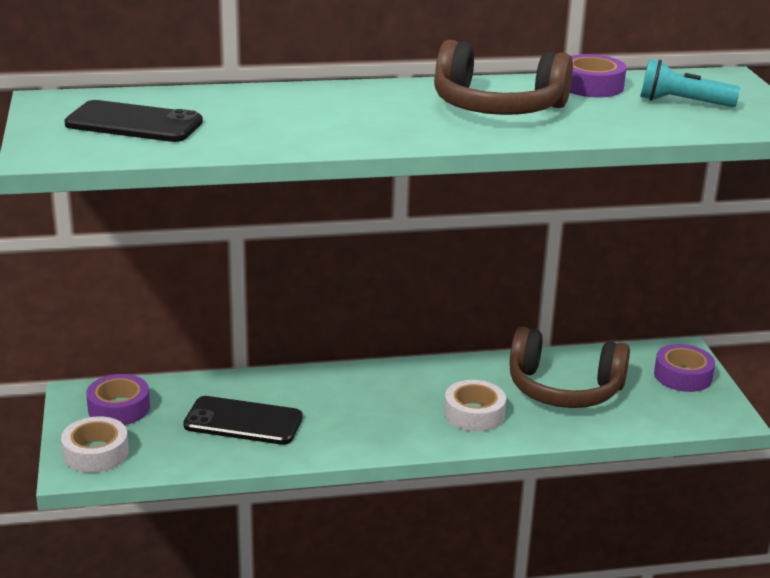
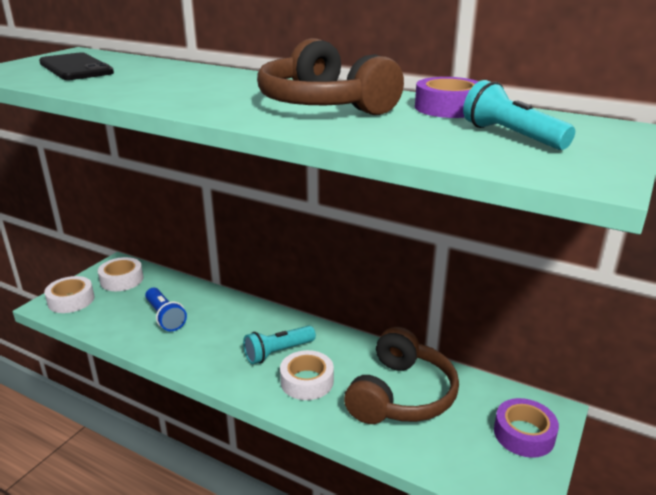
camera: 40 degrees right, 0 degrees up
(119, 408) = (122, 280): purple tape -> white tape
(243, 421) = (165, 317): black phone -> blue flashlight
(412, 402) = (278, 352): none -> turquoise flashlight
(564, 389) = (401, 395): brown headphones -> brown headphones turned 120 degrees counterclockwise

